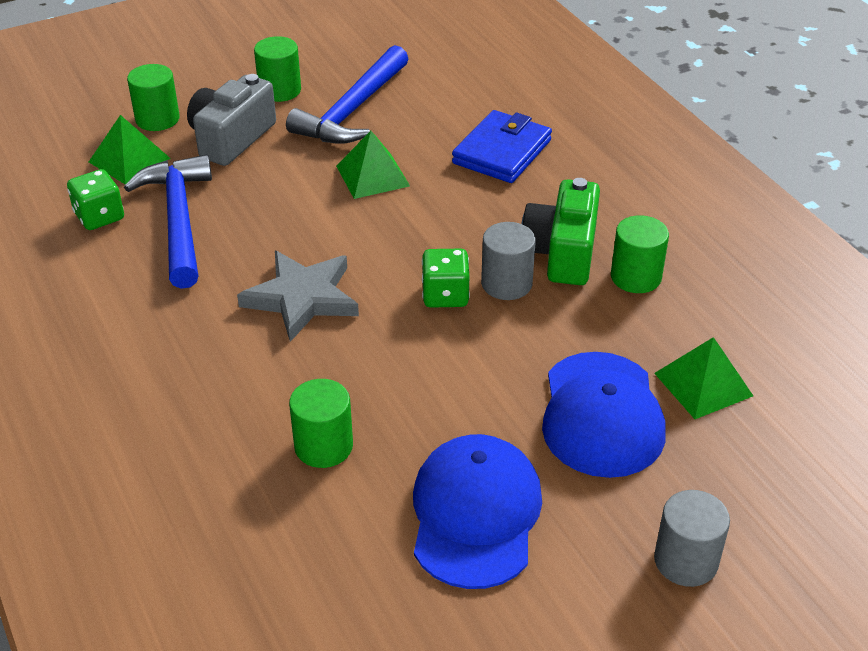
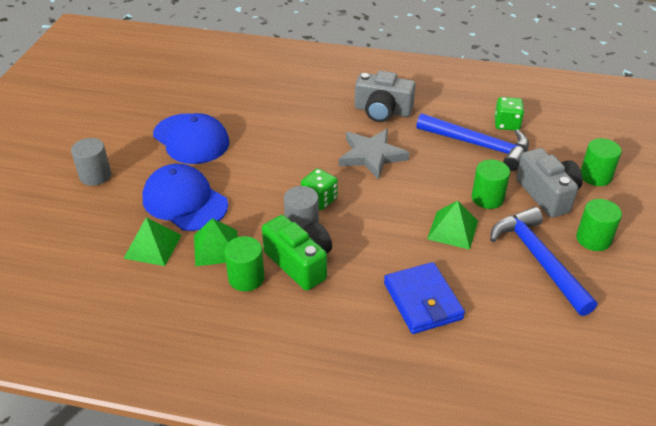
camera: 130 degrees right, 0 degrees up
(129, 160) = (555, 151): green pyramid -> green pyramid (216, 247)
(175, 343) = (382, 111): none -> grey camera
(323, 446) = (274, 121): green cylinder -> green cylinder (487, 198)

